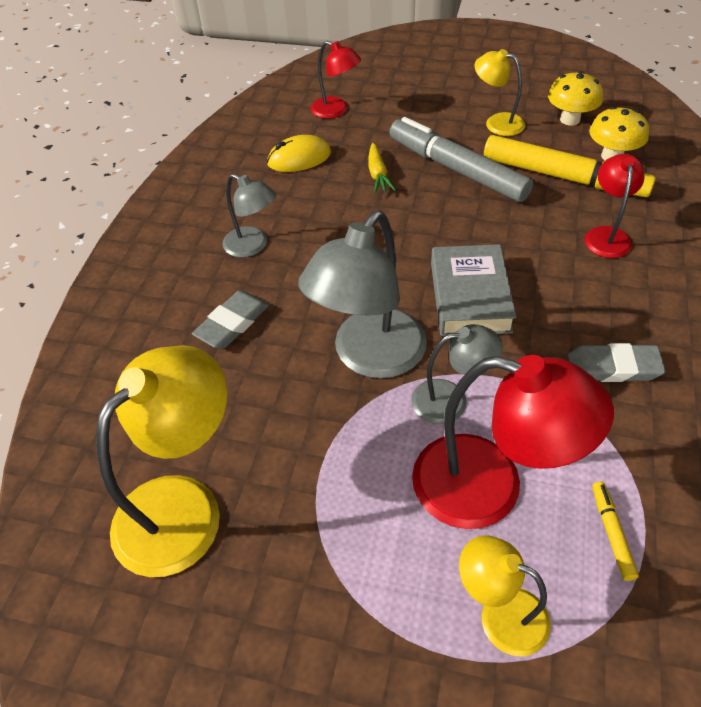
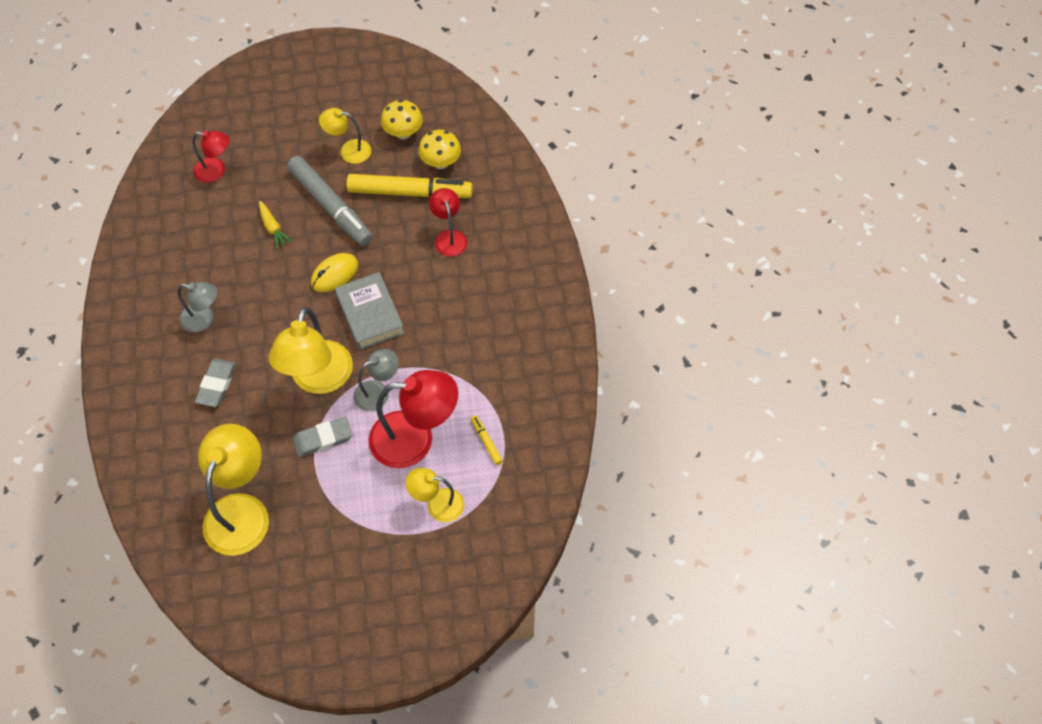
camera: 25 degrees left, 10 degrees up
(299, 158) = (205, 229): yellow mouse -> yellow mouse (334, 274)
(369, 357) = (318, 380): grey lamp -> yellow lamp
(456, 169) = (331, 206): grey marker -> grey marker turned 150 degrees counterclockwise
(613, 367) = (470, 339): grey eraser -> grey eraser (323, 439)

